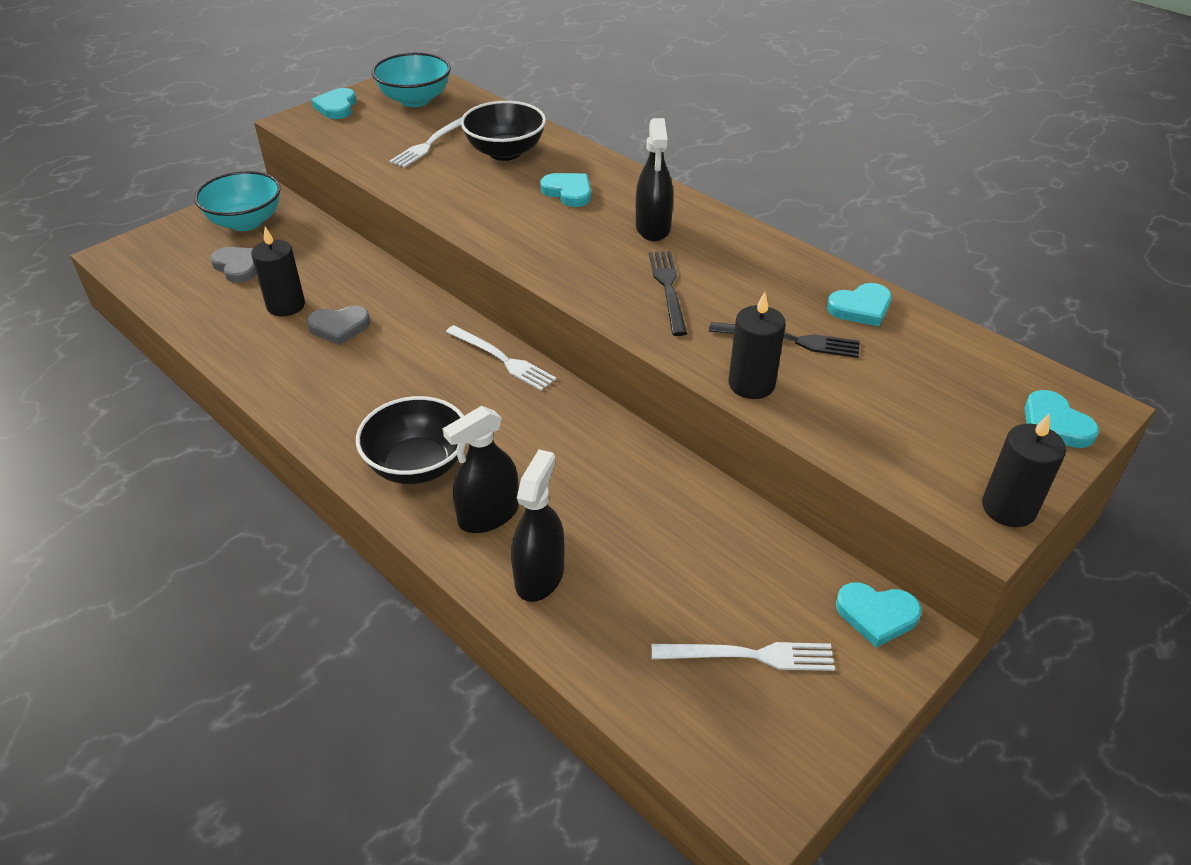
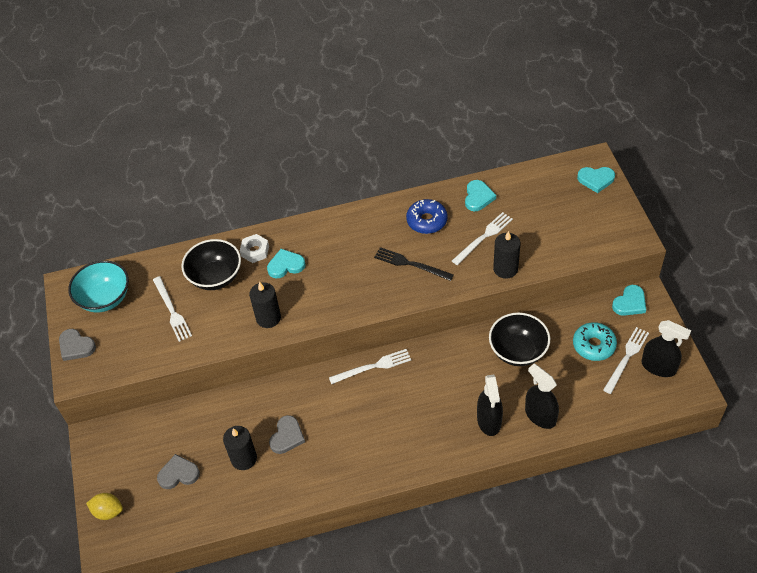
camera: 55 degrees left, 10 degrees up
(163, 239) = (108, 511): none -> yellow lemon
(246, 222) = (125, 455): turquoise bowl -> none
(336, 107) = (76, 346): turquoise heart -> grey heart
(418, 465) = (434, 438): black bowl -> black bowl (518, 351)
(570, 164) = (255, 251): none -> white nut
(653, 228) = (351, 244): black spray bottle -> black spray bottle (658, 367)
(738, 596) = (594, 345): none -> turquoise donut
(761, 276) = (427, 221): none -> blue donut
(790, 340) = (483, 237): black fork -> white fork
(1008, 508) = (631, 225): black candle -> black candle (268, 318)

